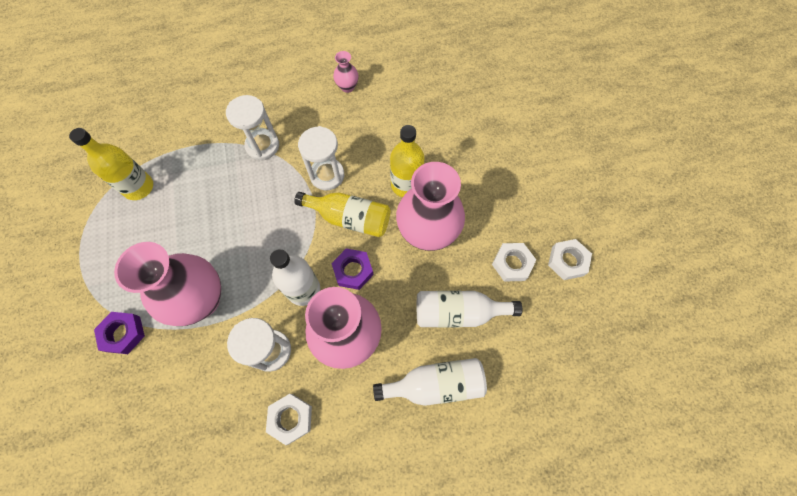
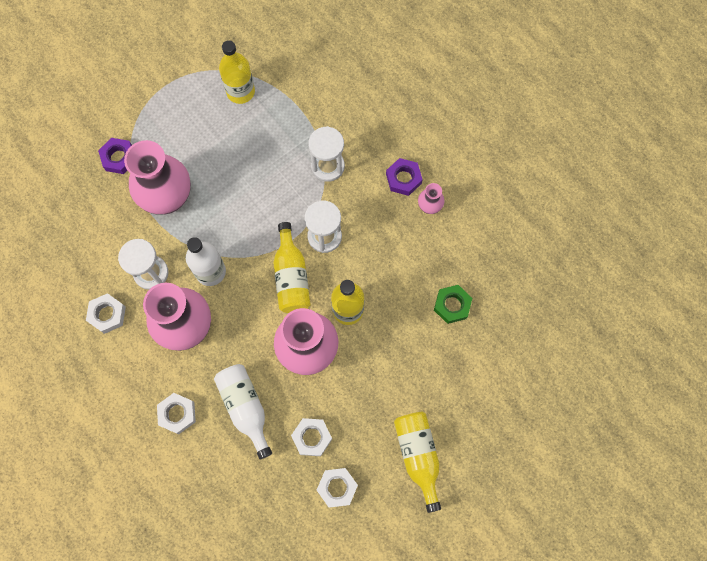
camera: 65 degrees right, 5 degrees up
(353, 270) = (244, 303): purple nut -> purple nut (403, 179)
(435, 384) = (177, 414): white bottle -> white nut
(442, 106) = (452, 305): none -> green nut
(561, 184) = (418, 455): none -> yellow bottle

